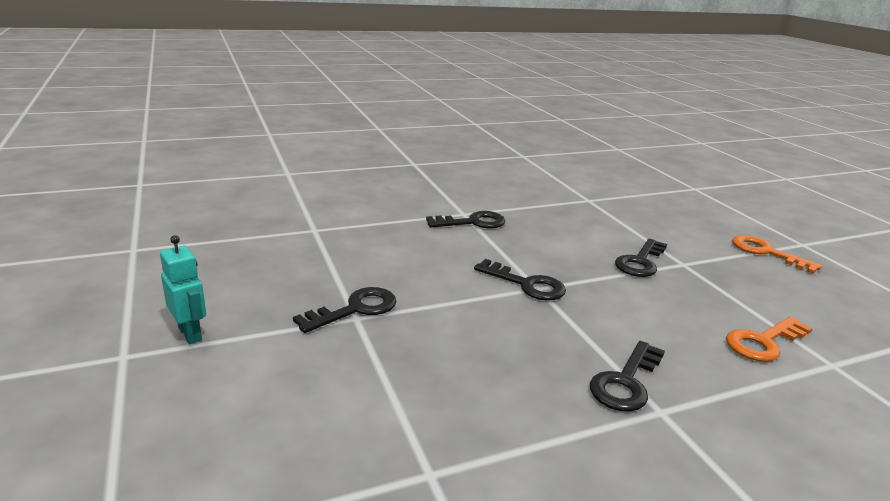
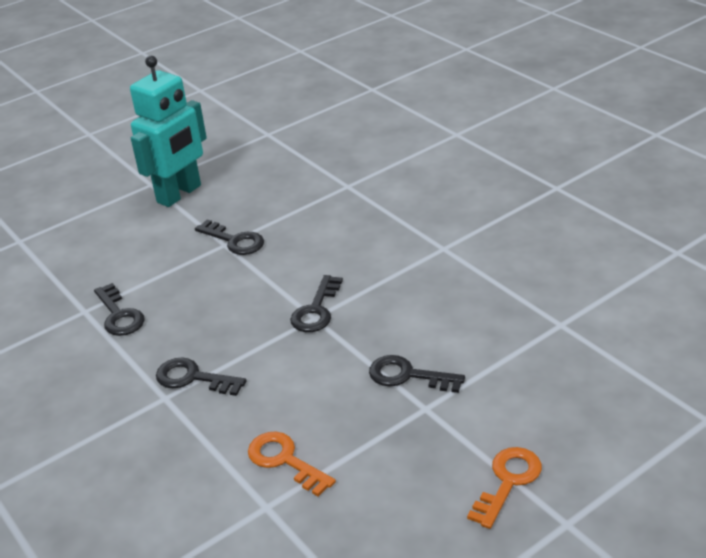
camera: 80 degrees right, 10 degrees up
(190, 333) = (179, 194): turquoise robot -> turquoise robot, size x2.14
(472, 222) = (425, 257): black key -> black key (119, 315)

